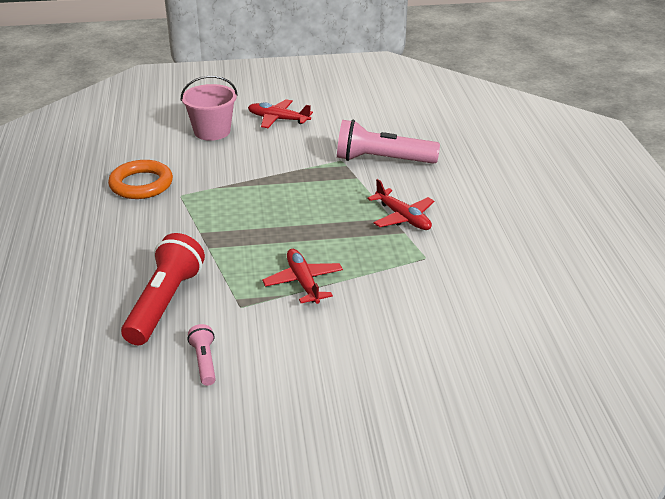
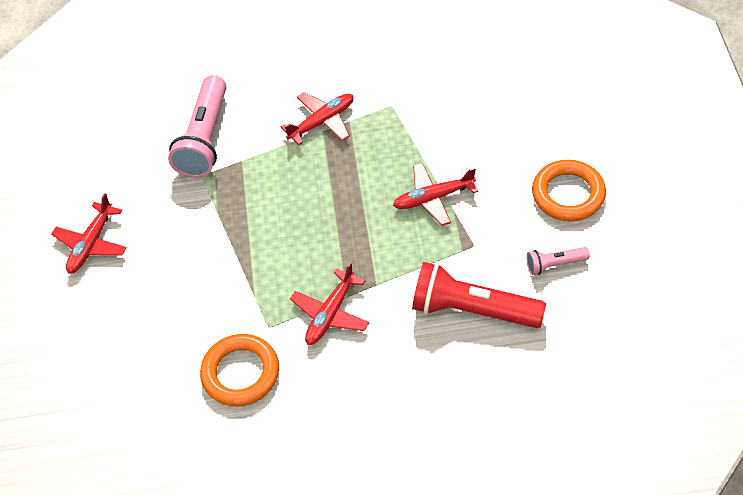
camera: 85 degrees left, 20 degrees up
(184, 224) = (330, 314): none -> red plane
(212, 131) = (113, 314): pink bucket -> none
(297, 378) = (568, 194): none -> orange ring

